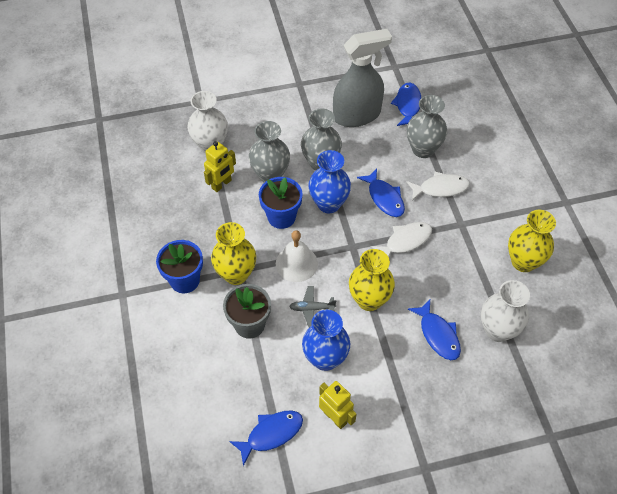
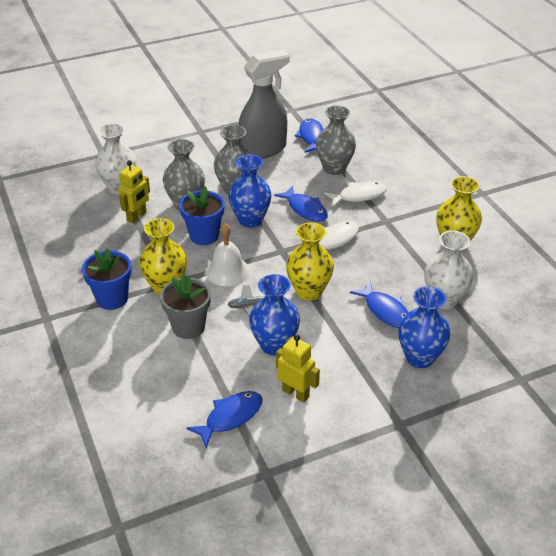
camera: 10 degrees left, 15 degrees down
(459, 395) = (419, 357): none -> blue vase

